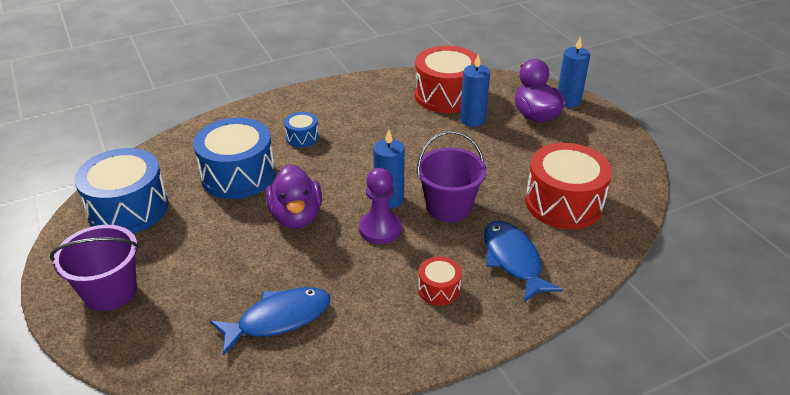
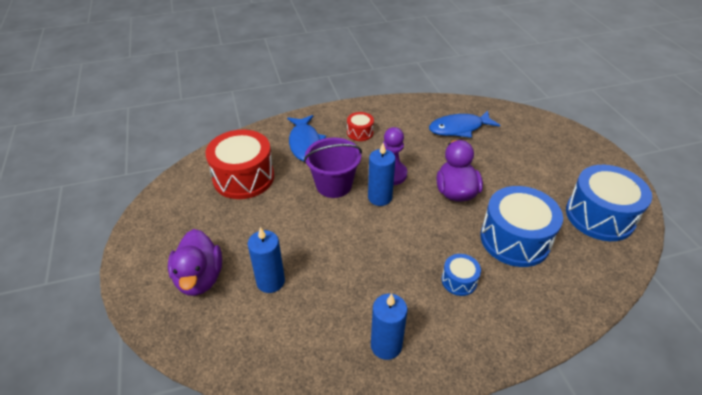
camera: 170 degrees left, 5 degrees up
(110, 291) = (573, 154): purple bucket -> none
(446, 95) = (282, 330): red drum -> none
(568, 101) = (147, 297): blue candle -> blue candle (386, 345)

